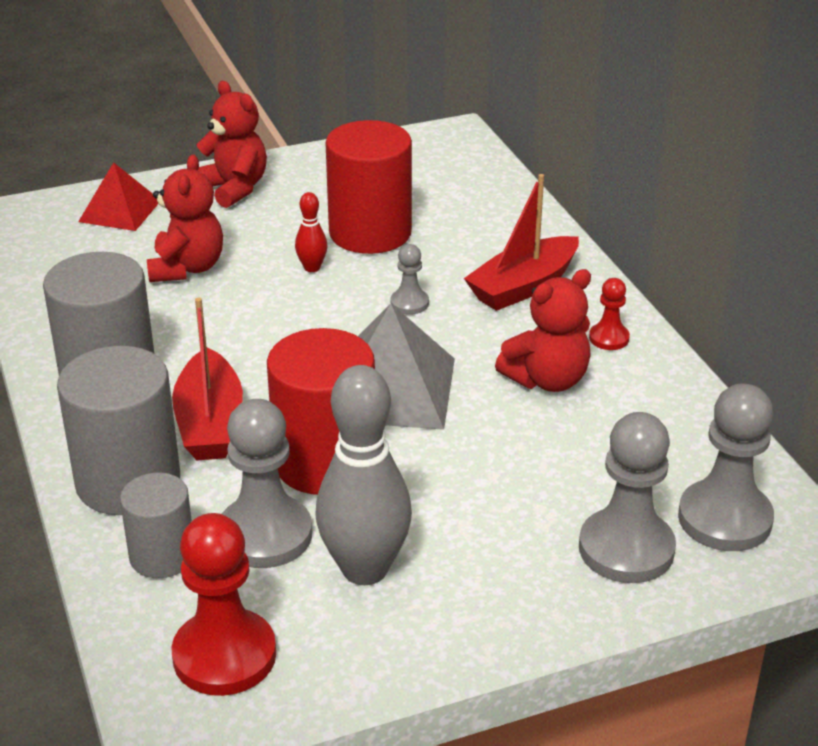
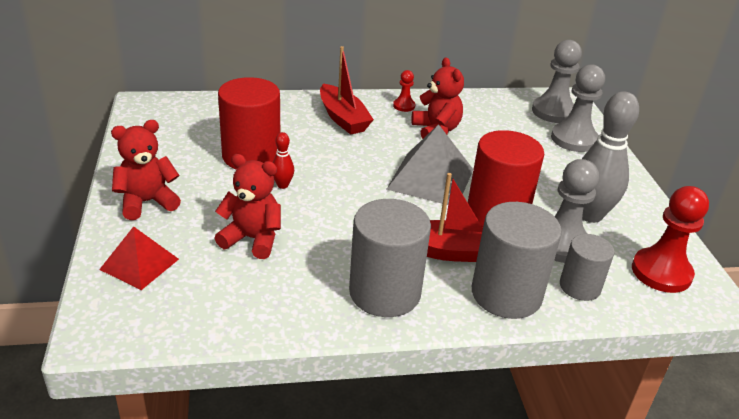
camera: 80 degrees left, 0 degrees up
(409, 303) = (343, 157): grey pawn -> none

